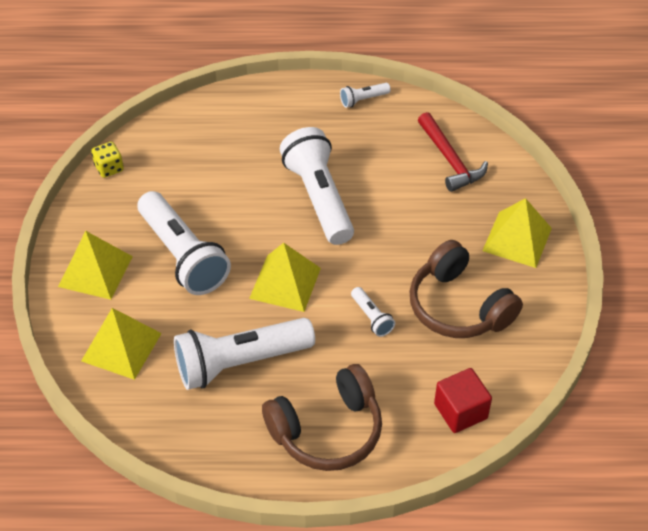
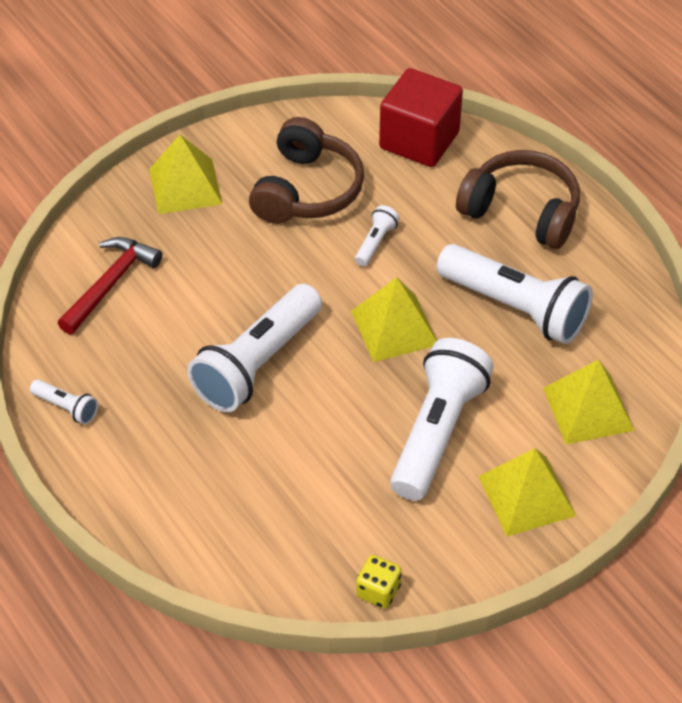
camera: 125 degrees left, 0 degrees up
(460, 411) = (419, 140): red cube -> red cube, size x1.50

